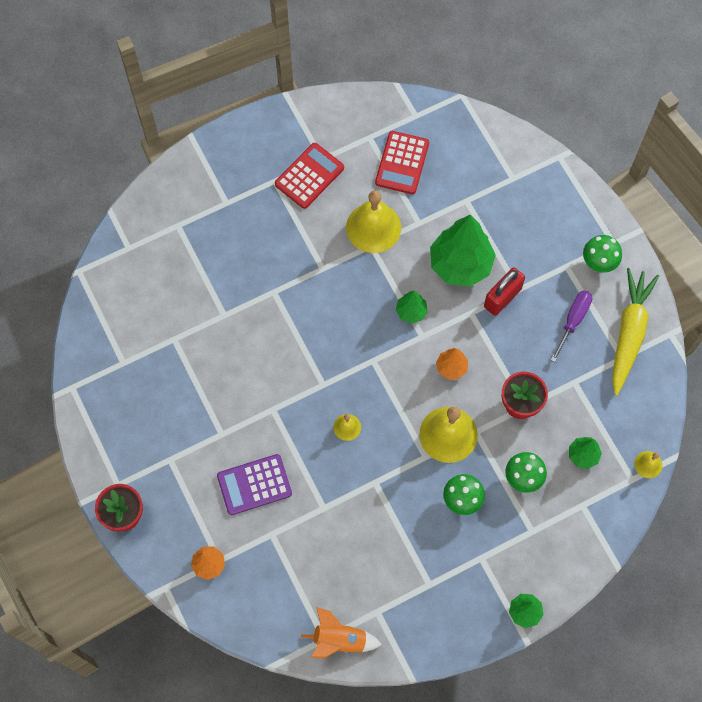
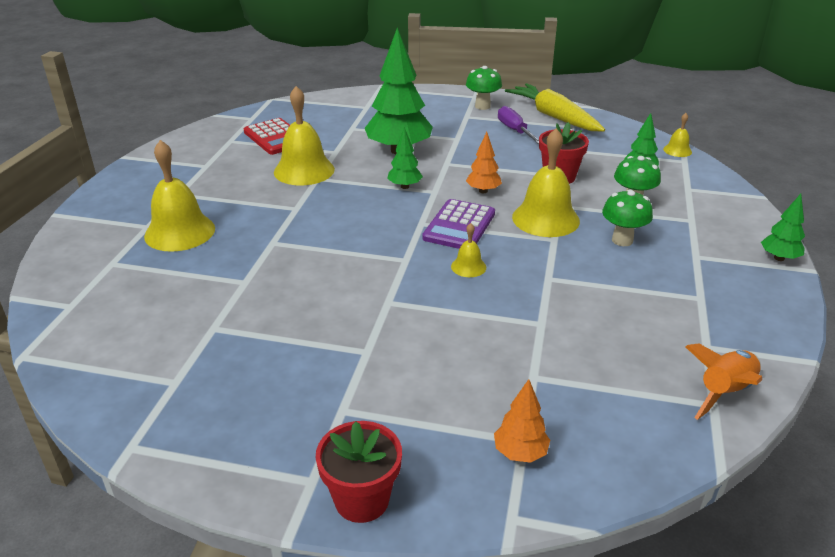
camera: 50 degrees left, 35 degrees down
(237, 228) = (180, 232): none -> yellow bell
(254, 484) = (457, 358): purple calculator -> purple calculator (459, 226)
(309, 176) = (208, 177): red calculator -> none
(502, 297) = (454, 147): red padlock -> none

